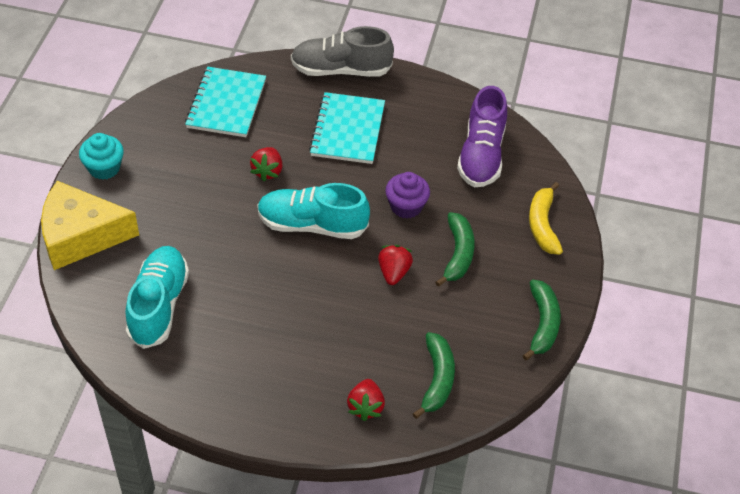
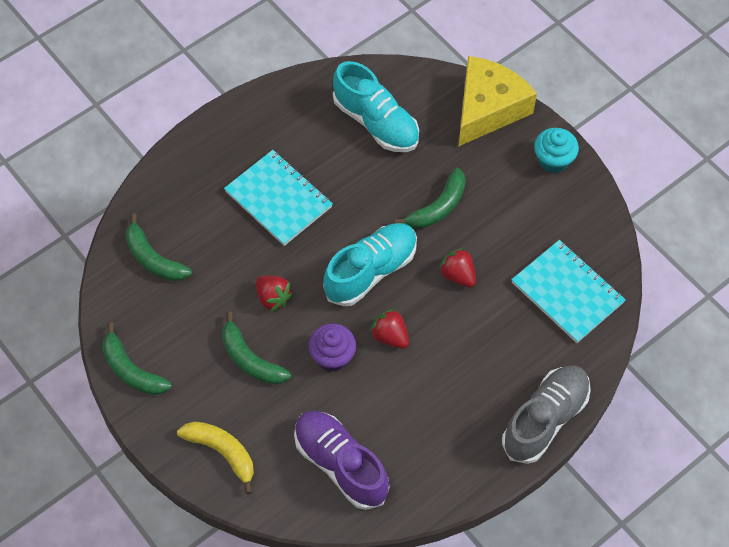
camera: 130 degrees right, 10 degrees up
(214, 216) = (438, 207): none -> green banana
(347, 130) = (459, 371): turquoise notebook -> turquoise notebook (278, 199)
(365, 407) = (174, 197): red strawberry -> red strawberry (390, 336)

